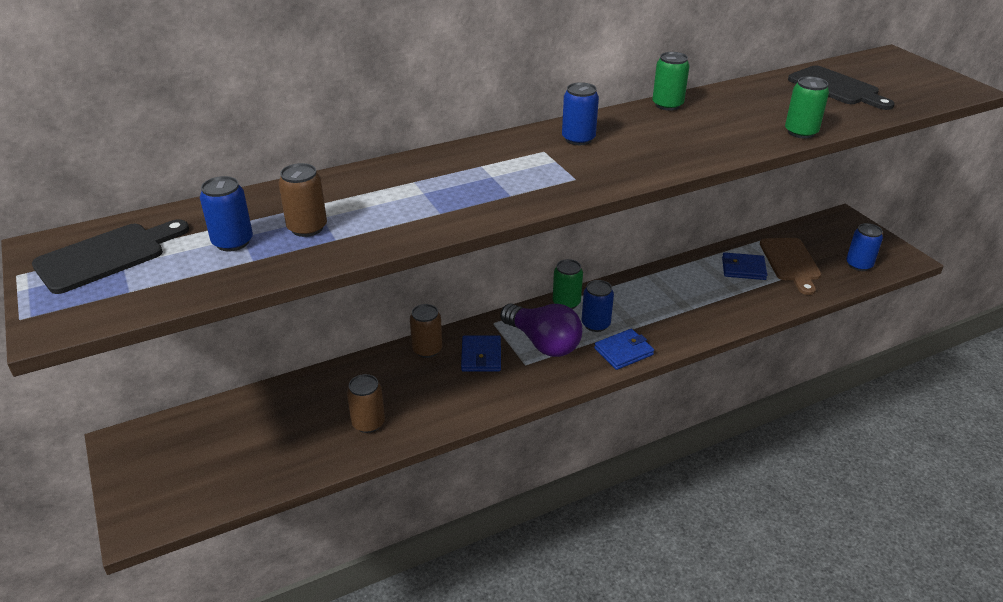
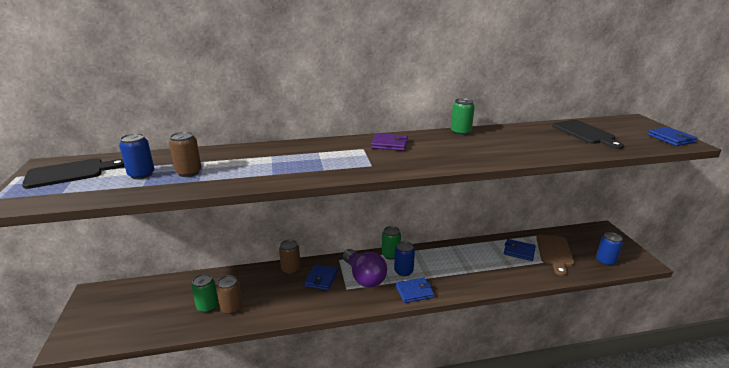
camera: 15 degrees right, 10 degrees down
(578, 139) = (389, 144): blue can -> purple wallet
(801, 132) = (545, 156): green can -> green can (207, 306)
(946, 84) = (671, 138): none -> blue wallet

